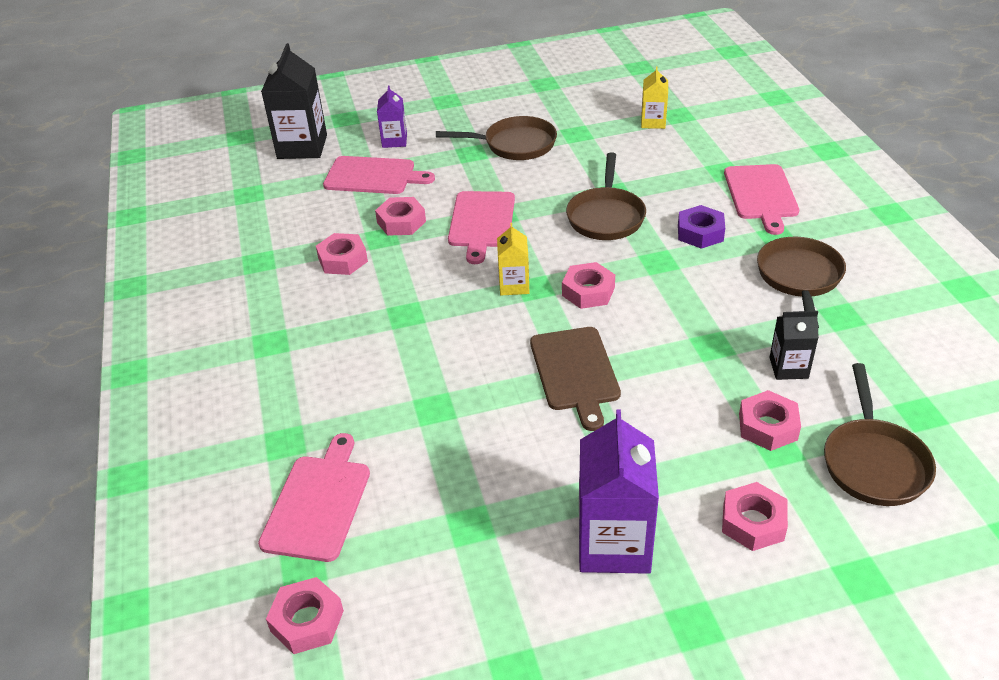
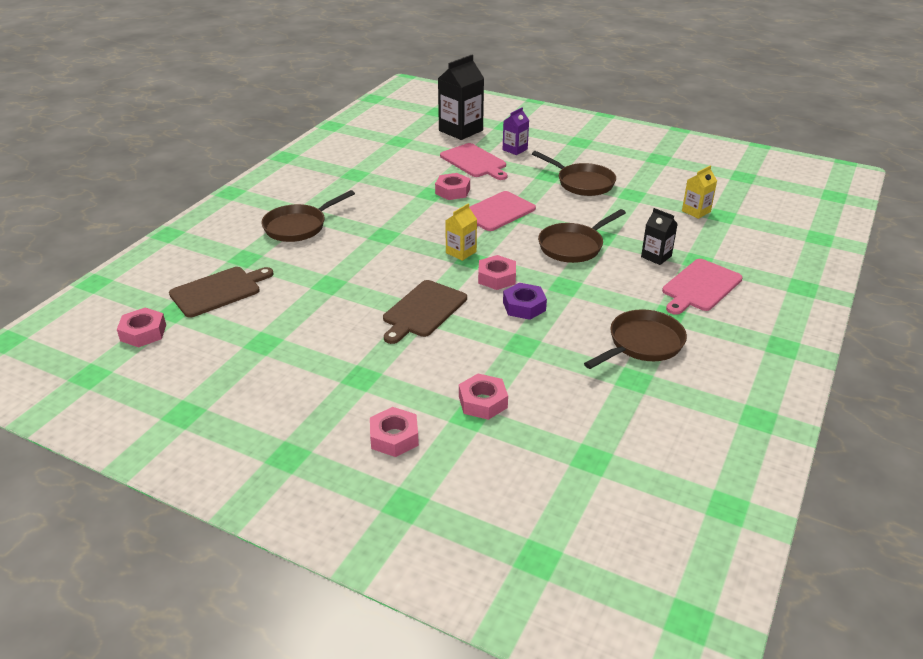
camera: 40 degrees right, 5 degrees down
(318, 503) = (218, 291): pink cutting board -> brown cutting board
(343, 260) = (394, 194): pink nut -> none
(614, 544) = (311, 396): purple carton -> none
(700, 233) = (619, 285): purple nut -> purple nut (524, 306)
(788, 368) = (548, 383): black carton -> black carton (656, 256)
(873, 462) = (514, 460): brown pan -> brown pan (298, 226)

